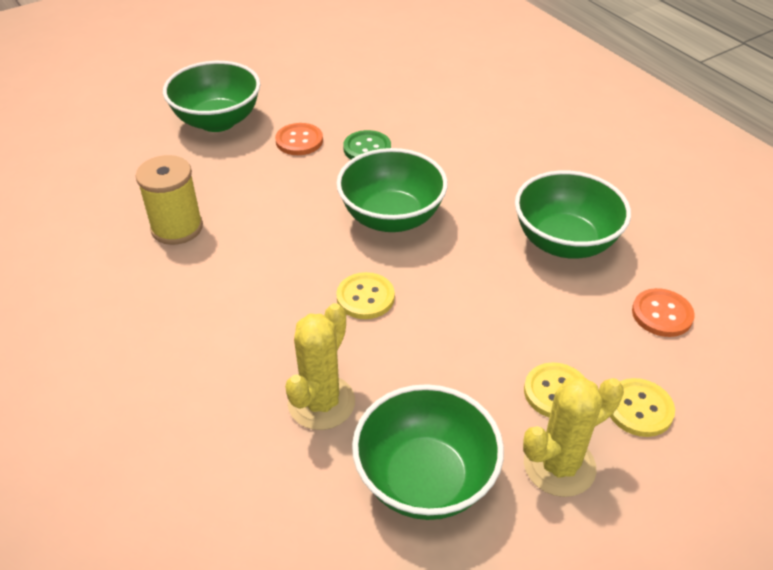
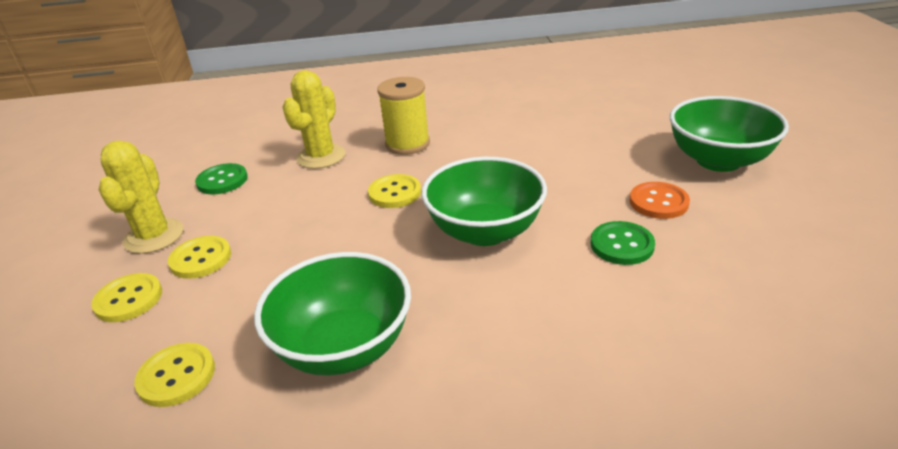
camera: 120 degrees right, 10 degrees down
(177, 228) = (550, 126): yellow spool -> yellow spool (407, 144)
(321, 402) = (321, 156): yellow cactus -> yellow cactus turned 60 degrees clockwise
(425, 479) = (222, 181): green bowl -> green button
(662, 314) = (176, 376): orange button -> yellow button

